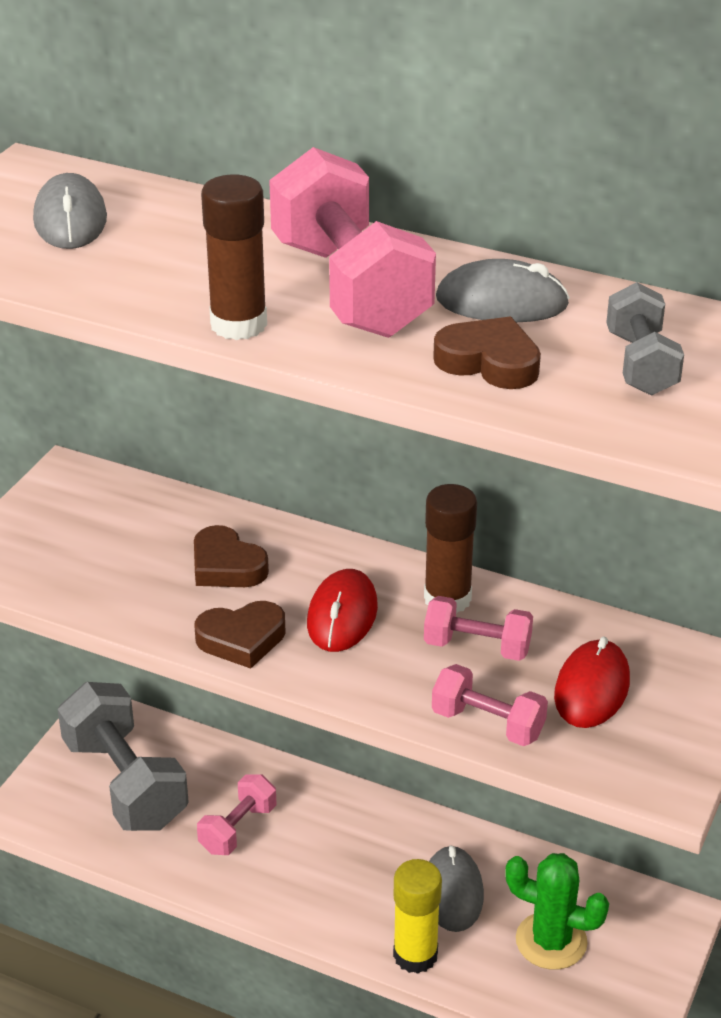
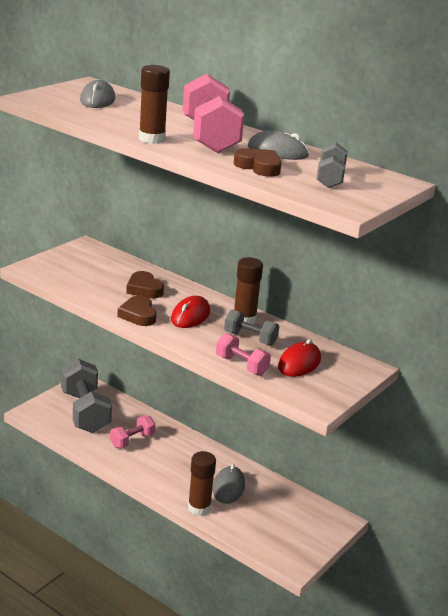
camera: 10 degrees right, 10 degrees down
(242, 639) = (138, 315): brown heart -> brown heart turned 75 degrees clockwise
(415, 955) = (199, 508): yellow glue stick -> brown glue stick
(477, 647) = (250, 338): pink dumbbell -> grey dumbbell
(551, 941) = (270, 517): green cactus -> none

